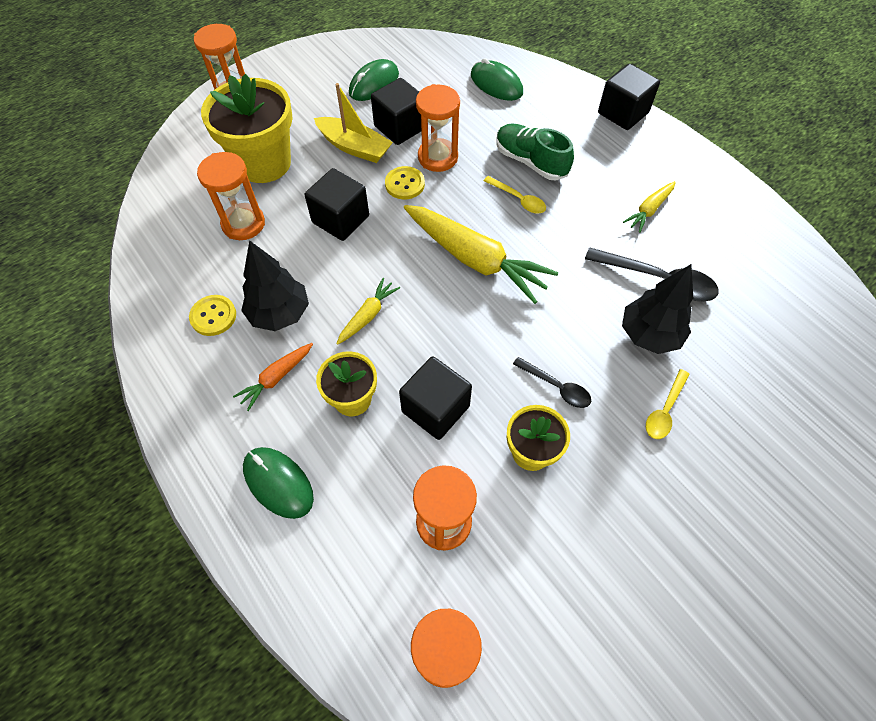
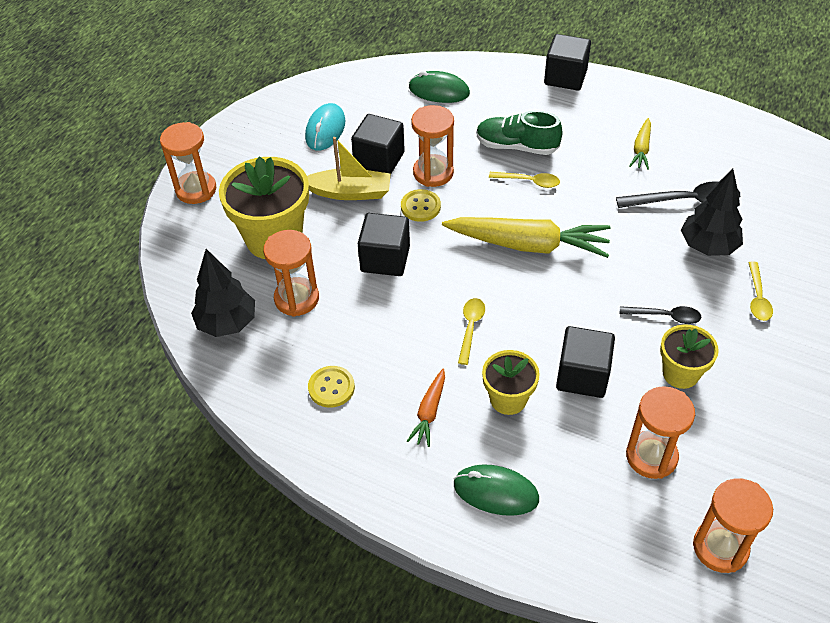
camera: 25 degrees left, 10 degrees down
(279, 314) = (391, 360): black tree -> black tree (227, 323)
(368, 315) = (470, 328): yellow carrot -> yellow spoon
(374, 84) = (325, 130): green mouse -> turquoise mouse

